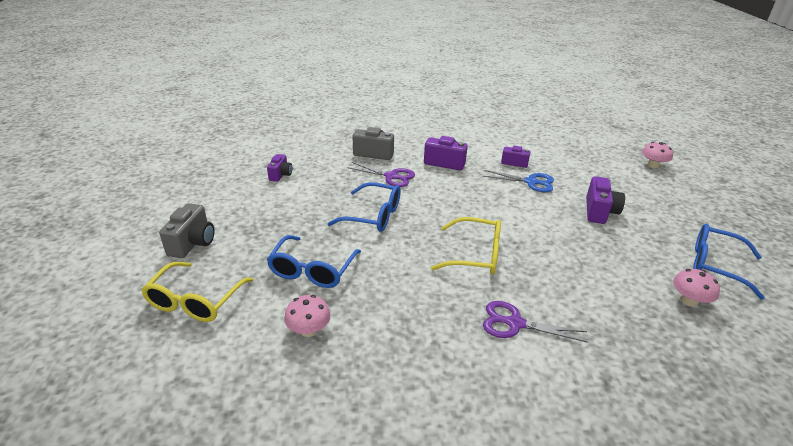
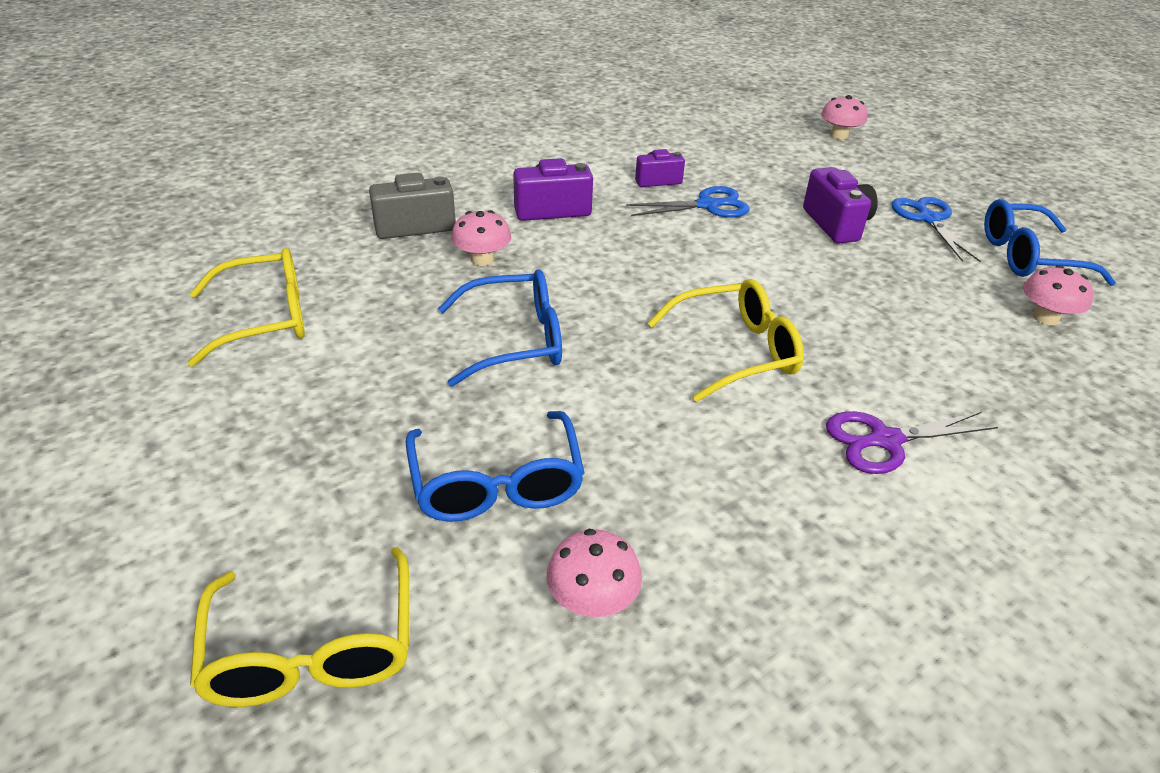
camera: 30 degrees left, 5 degrees up
(193, 243) = (193, 527): grey camera -> none
(280, 175) = (265, 318): purple camera -> yellow glasses
(391, 176) = (482, 259): purple scissors -> pink mushroom
(665, 225) = (928, 219): none -> blue scissors

